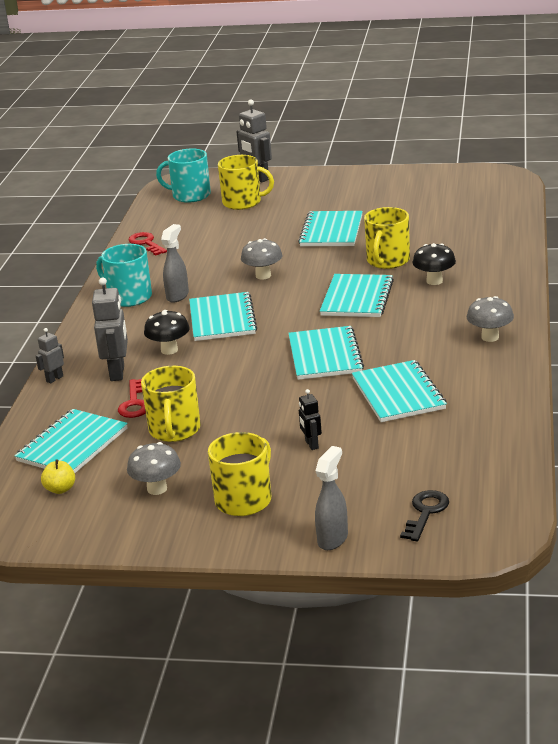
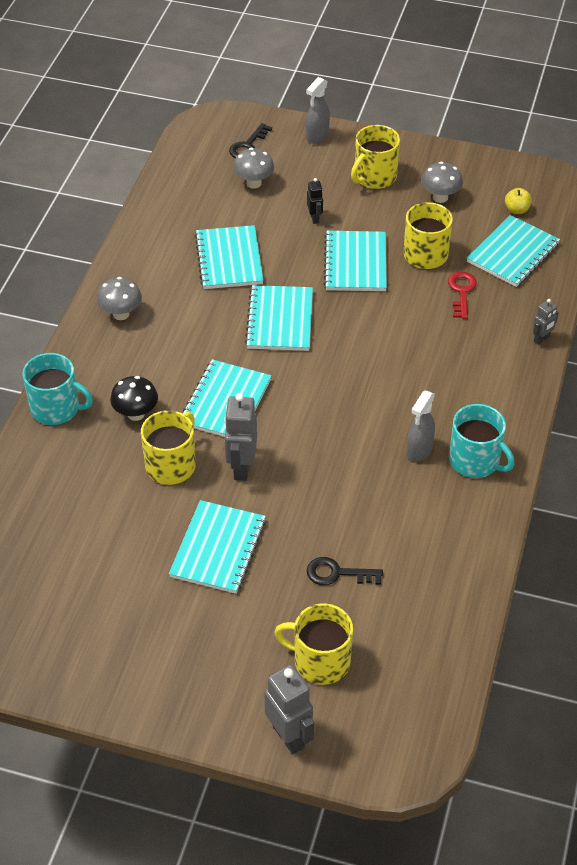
camera: 175 degrees left, 20 degrees up
(118, 373) = (480, 335): grey robot -> grey robot (241, 468)
(146, 243) = (458, 579): red key -> none
(169, 350) = (429, 358): black mushroom -> none
(190, 195) = (395, 706): turquoise mug -> turquoise mug (56, 408)
(222, 319) = (372, 397): turquoise notebook -> turquoise notebook (355, 263)
(237, 233) = (337, 573): none -> black key
(263, 276) = (318, 468): grey mushroom -> grey mushroom (254, 183)

